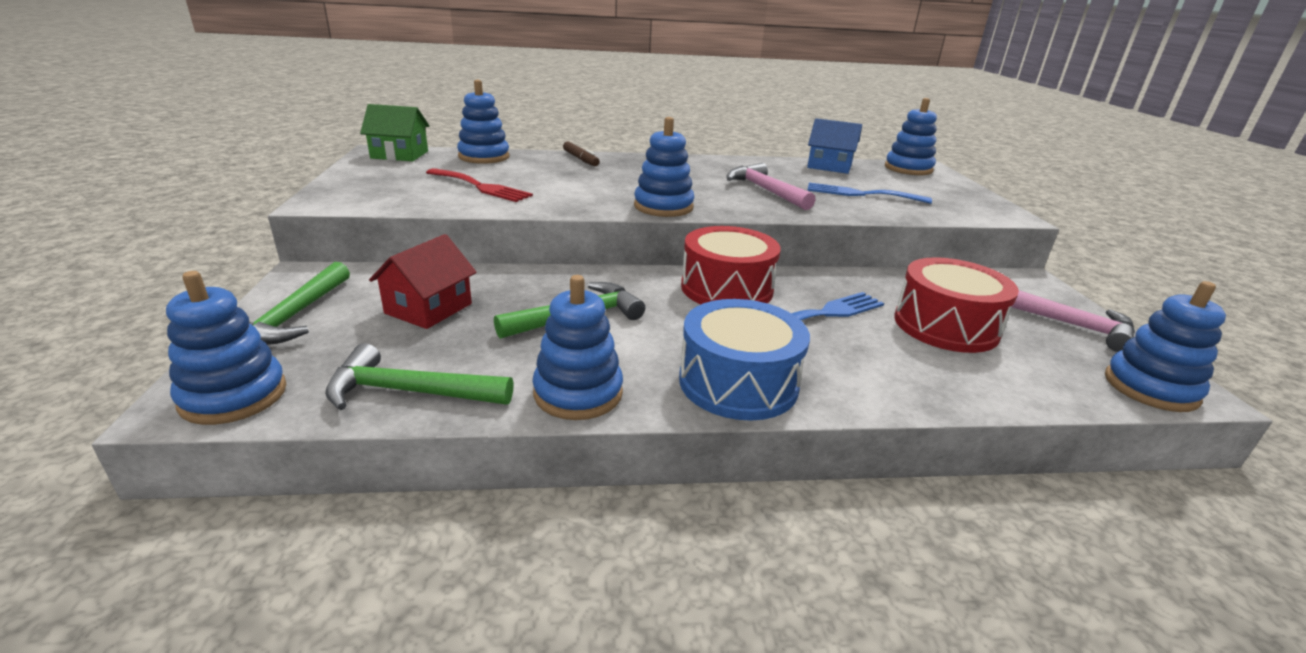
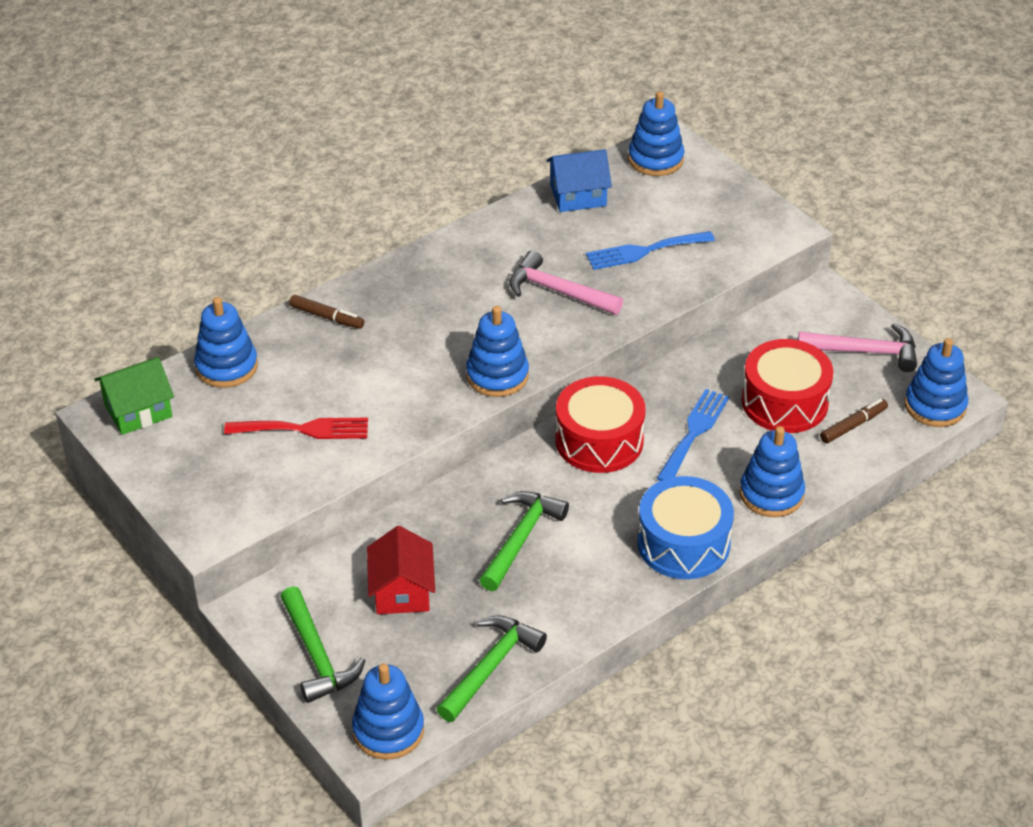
camera: 30 degrees left, 15 degrees up
(409, 392) = (490, 667): green hammer -> green hammer turned 150 degrees clockwise
(578, 393) = (594, 608): blue stacking toy -> blue stacking toy (771, 494)
(1024, 367) = (853, 425): none -> brown marker

